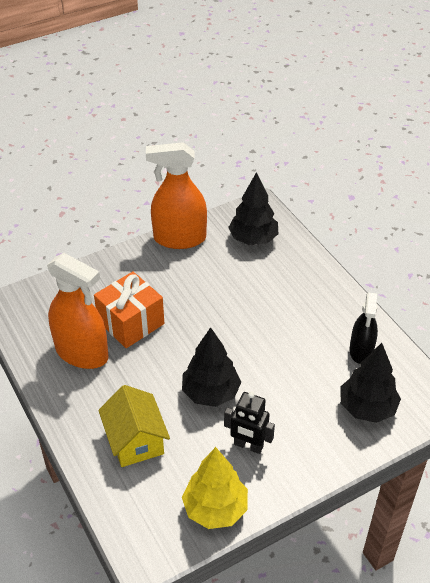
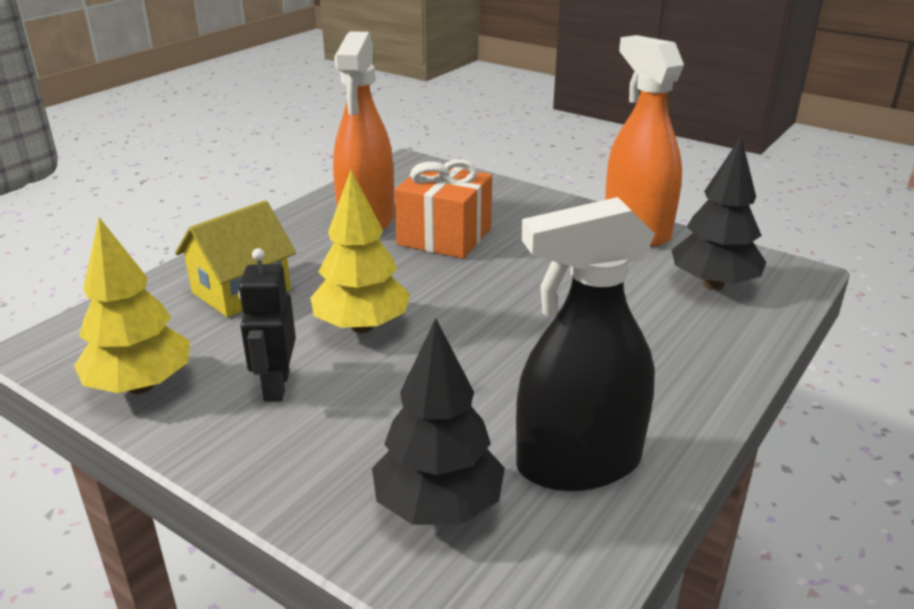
camera: 65 degrees right, 15 degrees down
(211, 393) = (362, 326): black tree -> yellow tree
(361, 351) = (578, 463): black spray bottle -> black spray bottle, size x1.62

